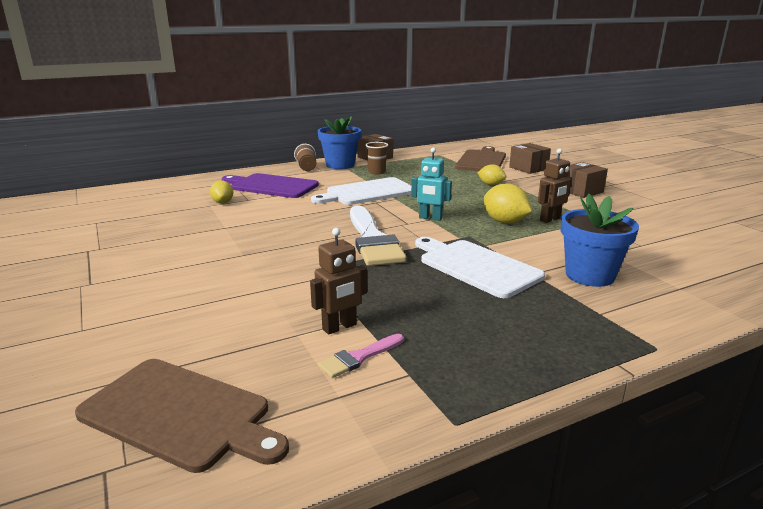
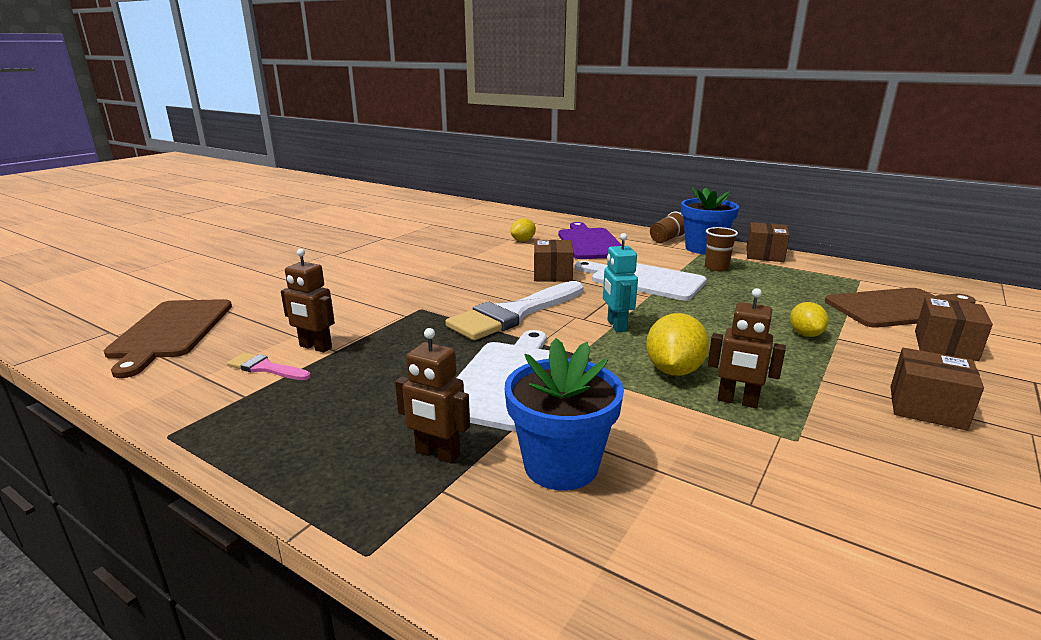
camera: 60 degrees right, 0 degrees up
(315, 212) = (552, 274): none -> brown box
(558, 307) = (437, 454): none -> brown robot

